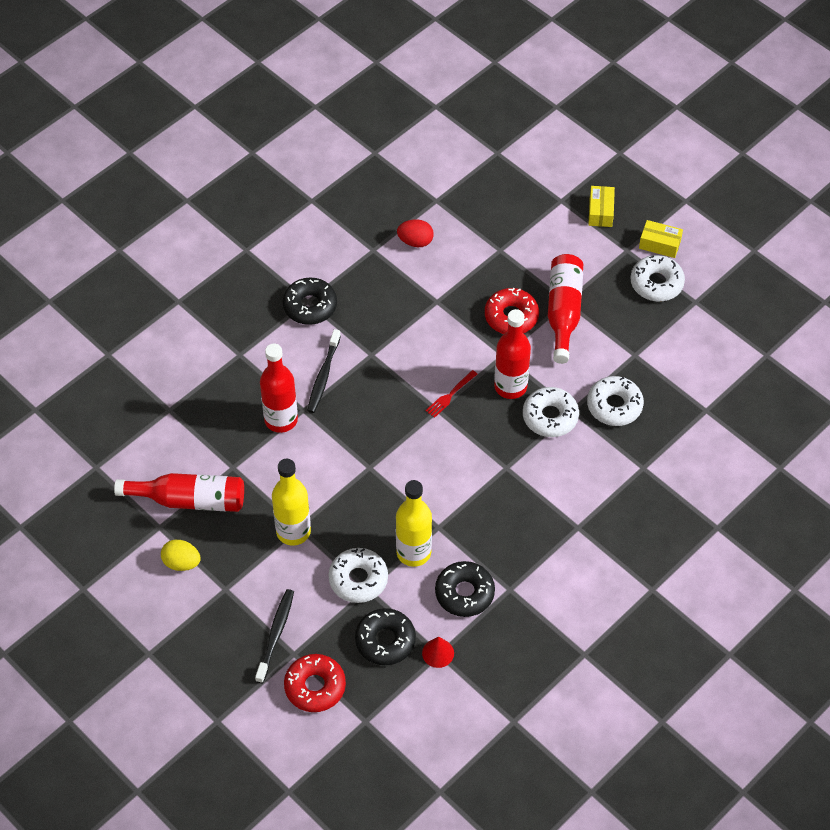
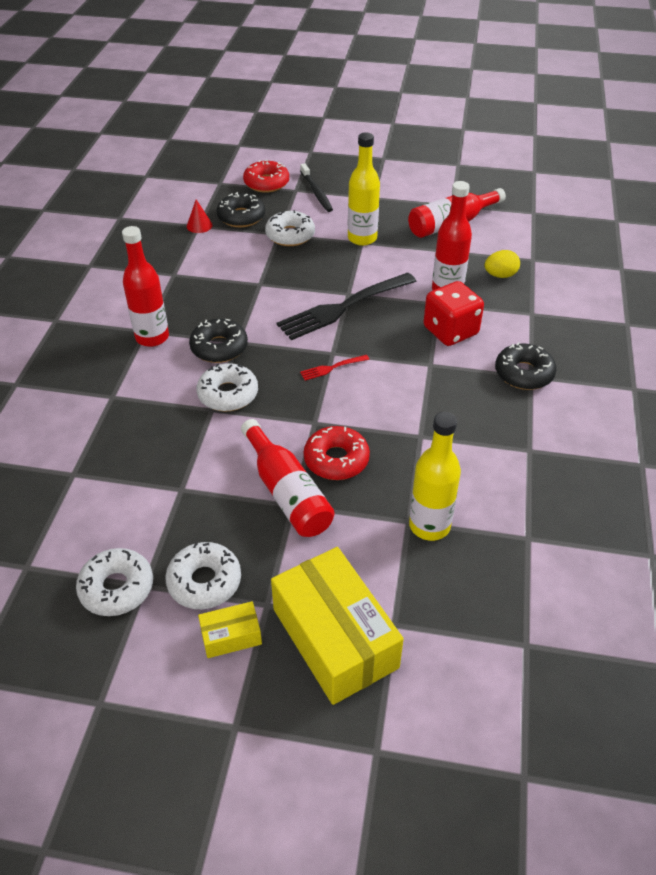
camera: 145 degrees right, 10 degrees down
(181, 563) = (415, 196): yellow egg -> yellow egg (500, 275)
(323, 376) = (450, 331): black toothbrush -> red dice
(387, 453) = (343, 307): none -> black fork
(413, 552) = (264, 263): yellow bottle -> yellow bottle (429, 525)
(415, 241) = (500, 481): red egg -> none
(450, 395) = (332, 368): red fork -> red fork turned 120 degrees counterclockwise
(464, 593) = (206, 259): black donut -> black donut (219, 347)
(510, 386) = (284, 400): red bottle -> red bottle (152, 337)
(600, 212) = (335, 638): yellow box -> yellow box, size x2.18
(614, 406) = (172, 432): white donut -> white donut (117, 588)

